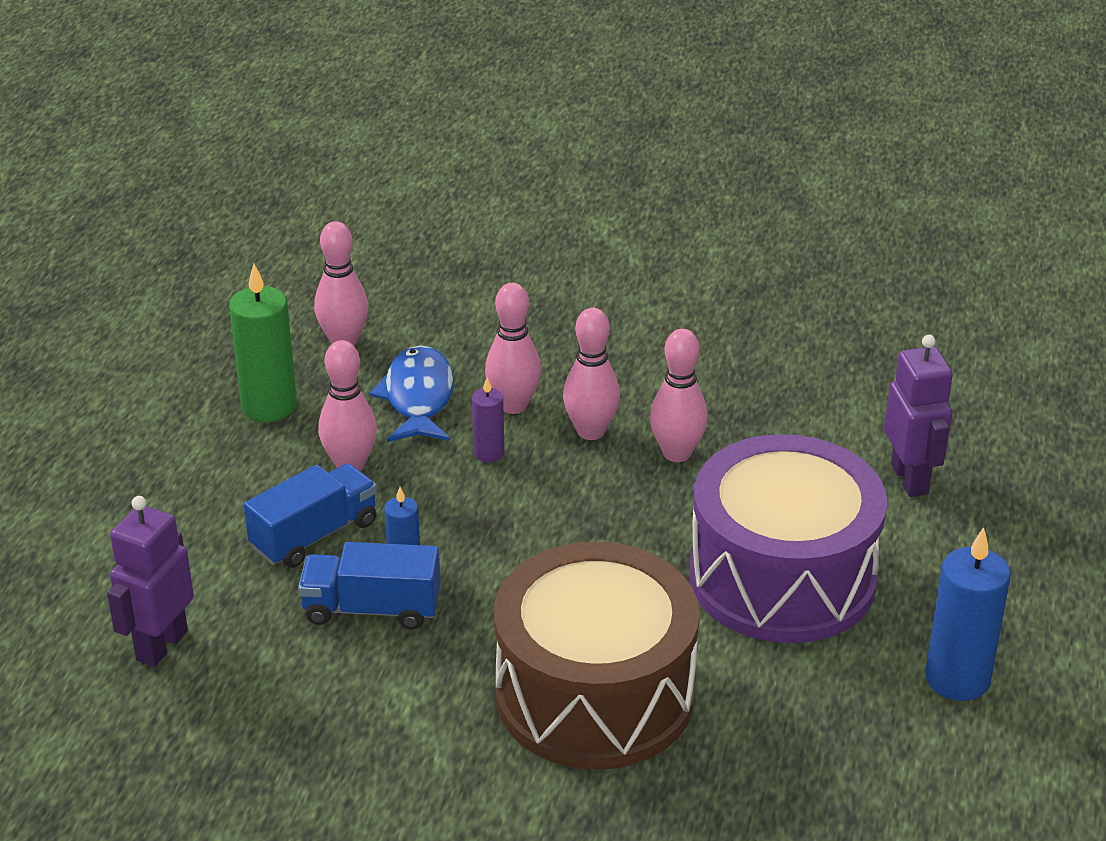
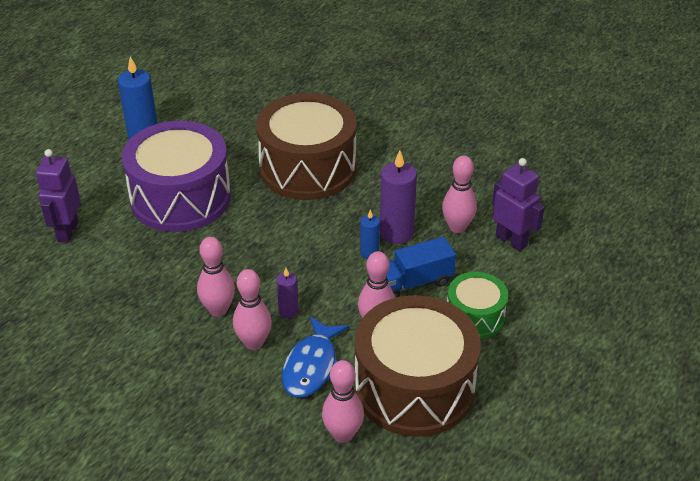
camera: 160 degrees left, 5 degrees up
(161, 645) = (511, 241): purple robot -> purple robot turned 90 degrees counterclockwise
(203, 510) = (475, 316): none -> green drum
(269, 406) = (414, 387): green candle -> brown drum
(371, 609) = (396, 233): blue truck -> purple candle
(677, 453) = (179, 281): pink bowling pin -> pink bowling pin (457, 227)

